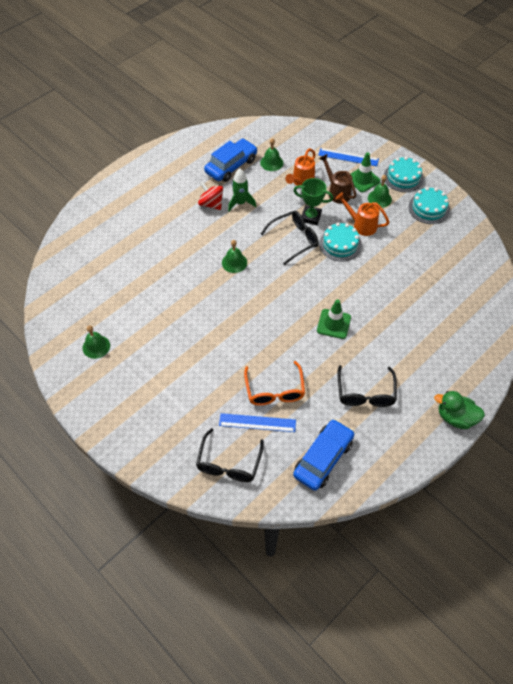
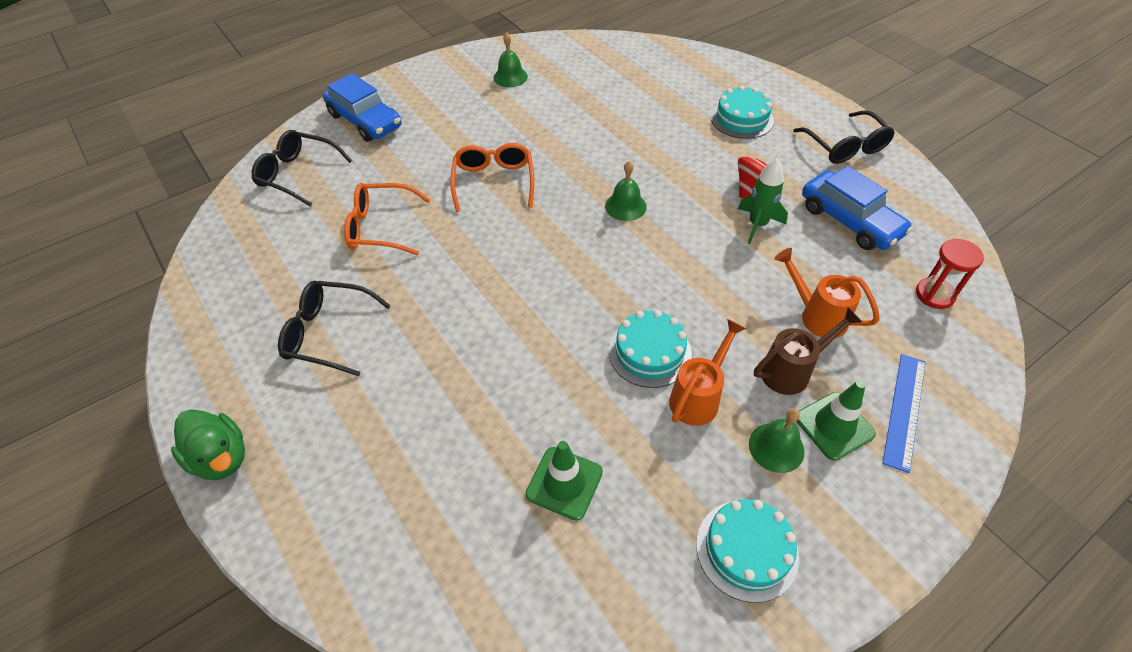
camera: 100 degrees right, 5 degrees down
(221, 335) = (494, 181): none -> orange glasses
(257, 422) = (340, 205): blue ruler -> none
(271, 162) = (867, 277): green bell -> none
(278, 140) = (934, 295): none -> red hourglass
(294, 239) = (668, 286): black glasses -> black glasses (845, 147)
(311, 217) = (722, 317): green trophy -> none
(323, 458) = (252, 265): blue car -> blue car (365, 121)
(333, 324) = (473, 313): green traffic cone -> green traffic cone (564, 483)
(403, 177) = (850, 515): turquoise cake -> turquoise cake (742, 119)
(455, 417) = (221, 457): green duck -> green duck turned 105 degrees clockwise

